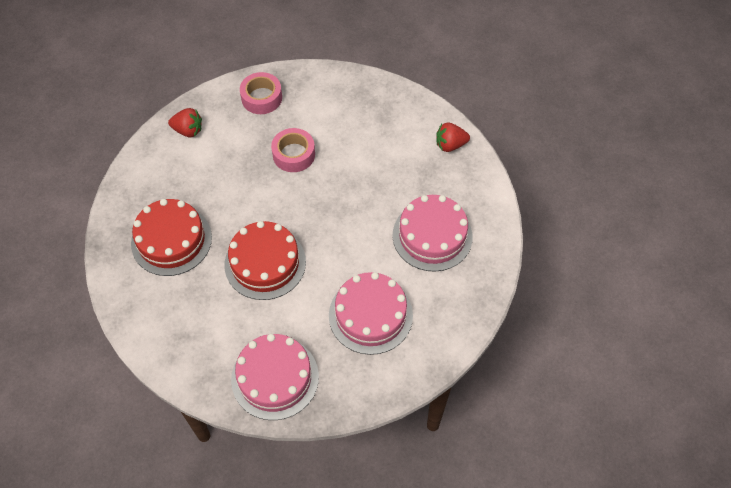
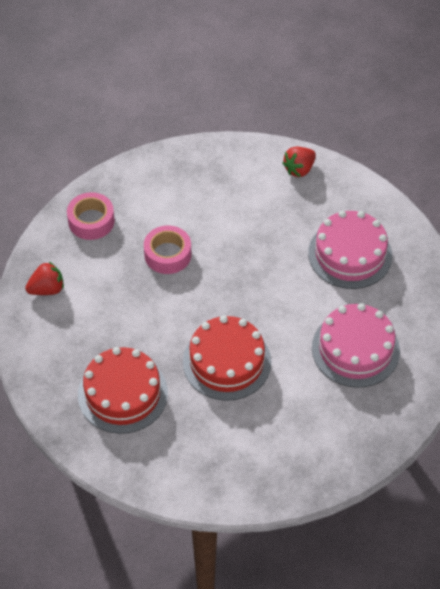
camera: 35 degrees left, 5 degrees down
(275, 378) = (321, 449): pink cake -> none

